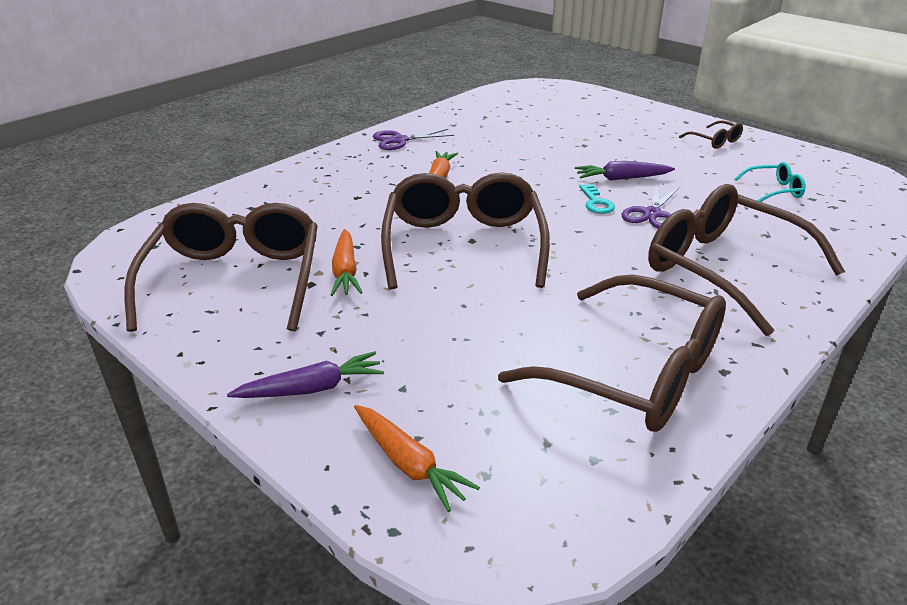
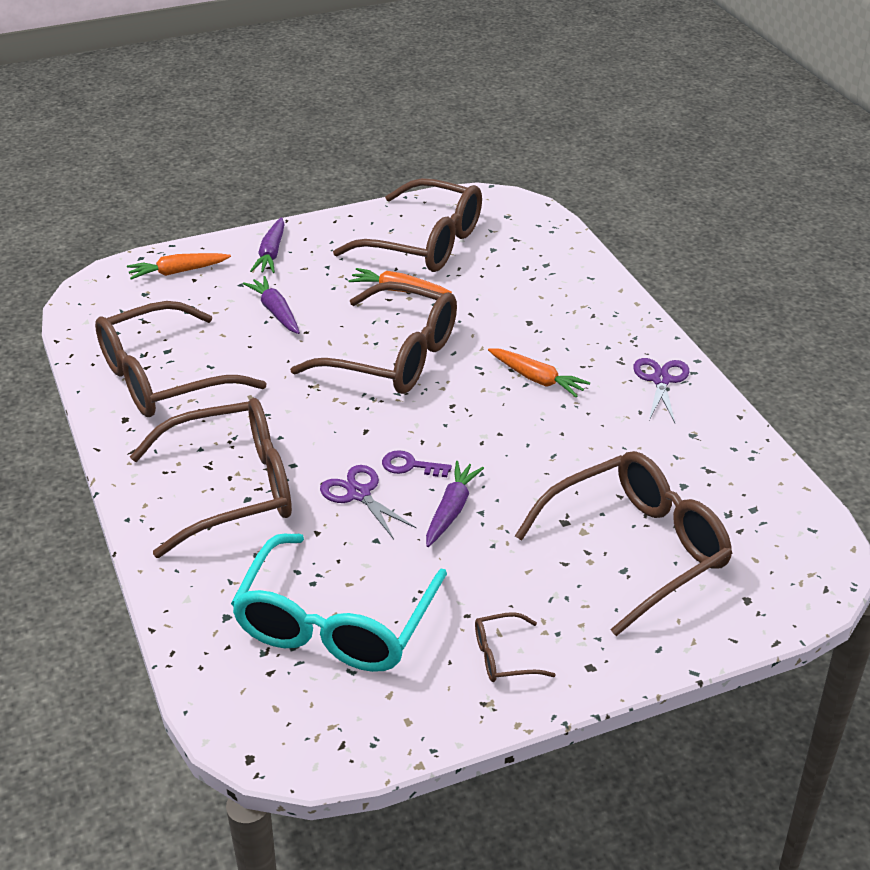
camera: 115 degrees right, 5 degrees up
(443, 338) = (275, 312): none -> purple carrot
(581, 124) = (637, 549): none -> brown glasses
(596, 203) = (410, 466): turquoise key -> purple key
(774, 190) = (335, 624): turquoise glasses -> turquoise glasses, size x2.37

